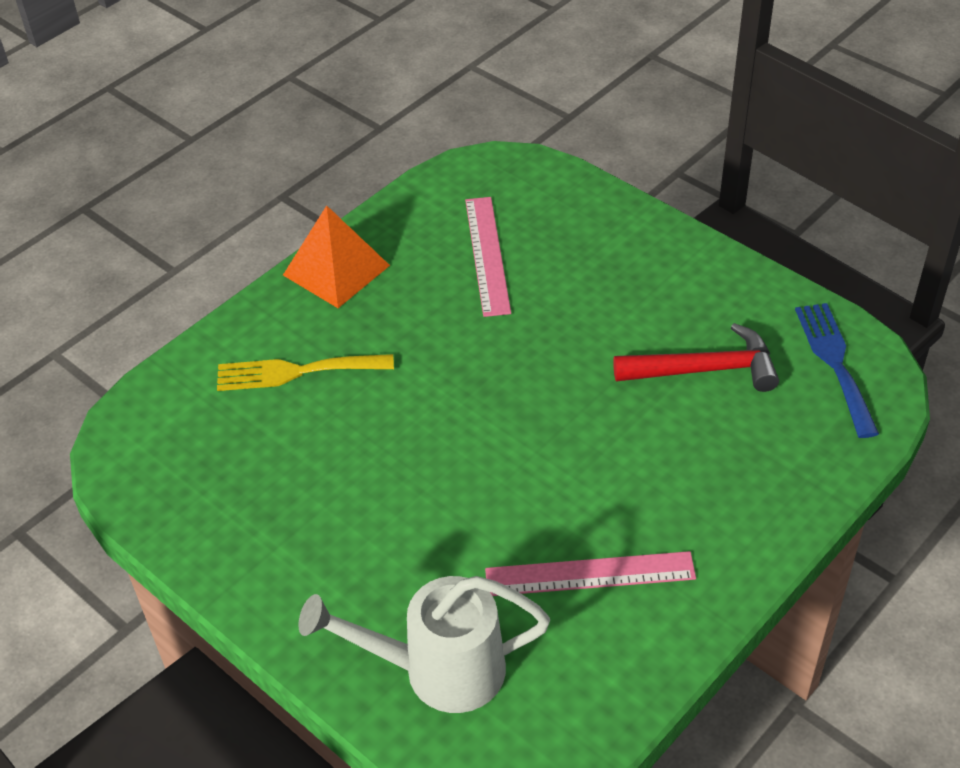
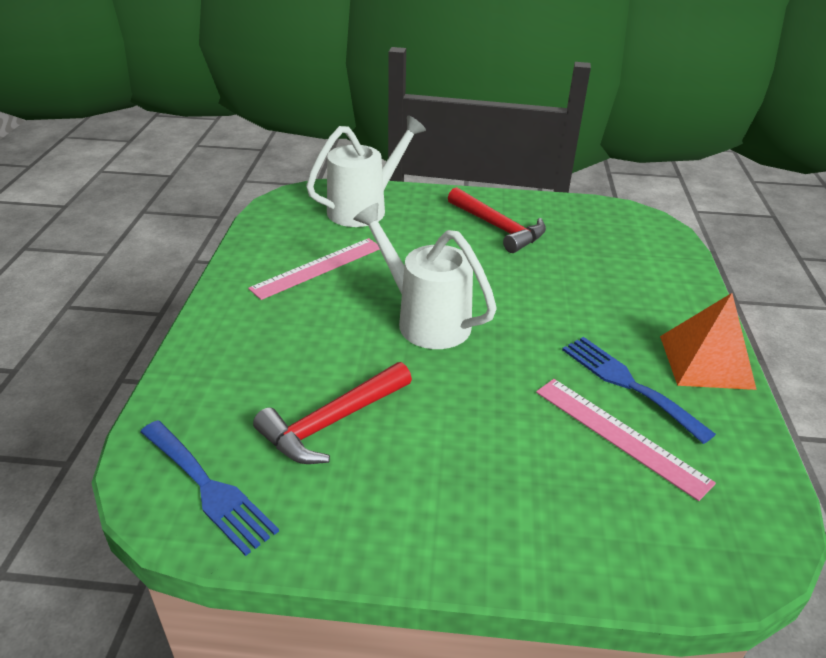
camera: 140 degrees right, 10 degrees down
(296, 372) = (620, 288): yellow fork -> none
(307, 530) = (498, 228): none -> red hammer
(427, 285) = (628, 384): none -> blue fork
(533, 433) = (425, 320): none -> white watering can

